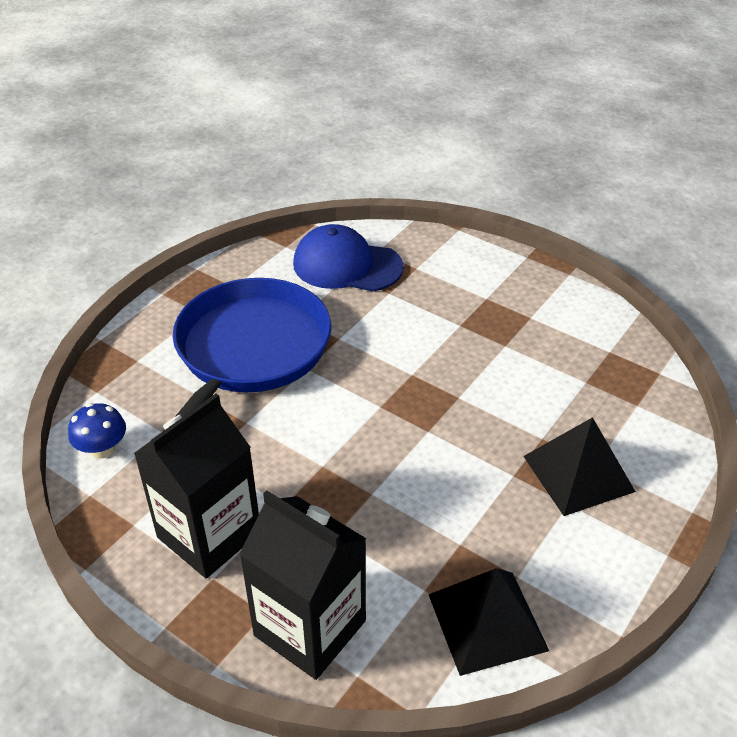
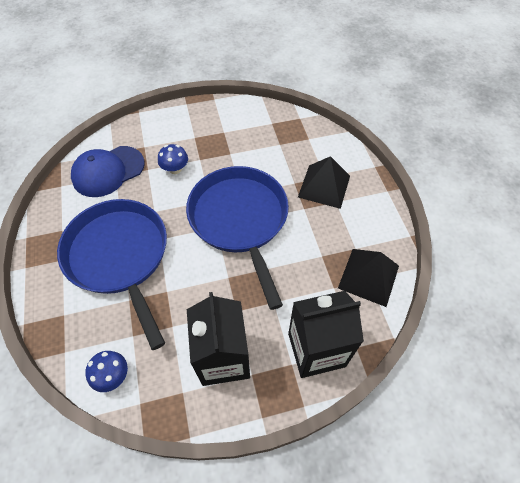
camera: 50 degrees left, 15 degrees up
(417, 421) = (240, 220): none -> blue pan
(418, 314) = (175, 169): none -> blue mushroom

